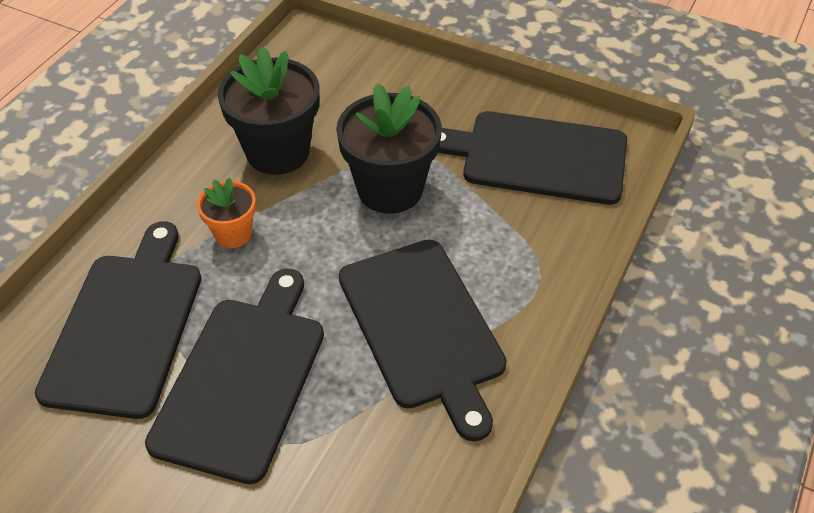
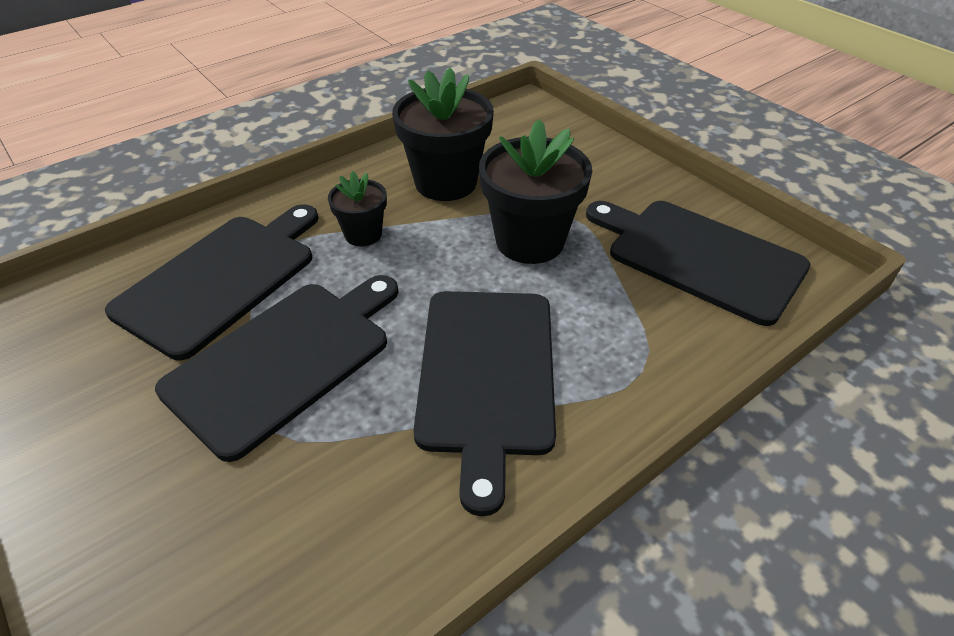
camera: 25 degrees right, 5 degrees down
(233, 233) = (363, 234): orange flower pot -> black flower pot

